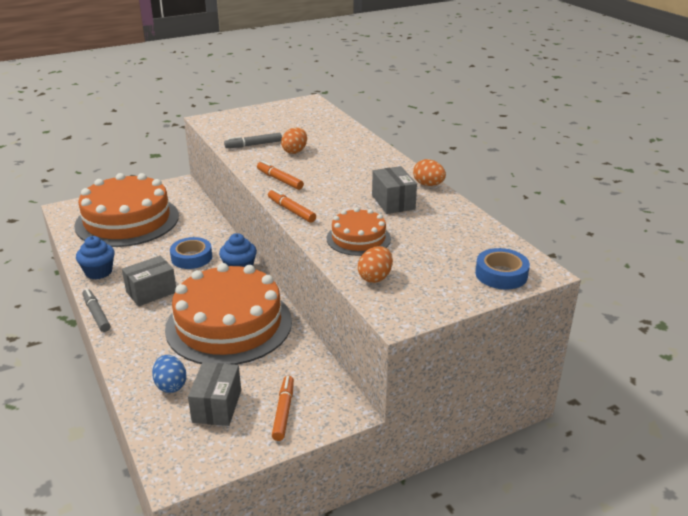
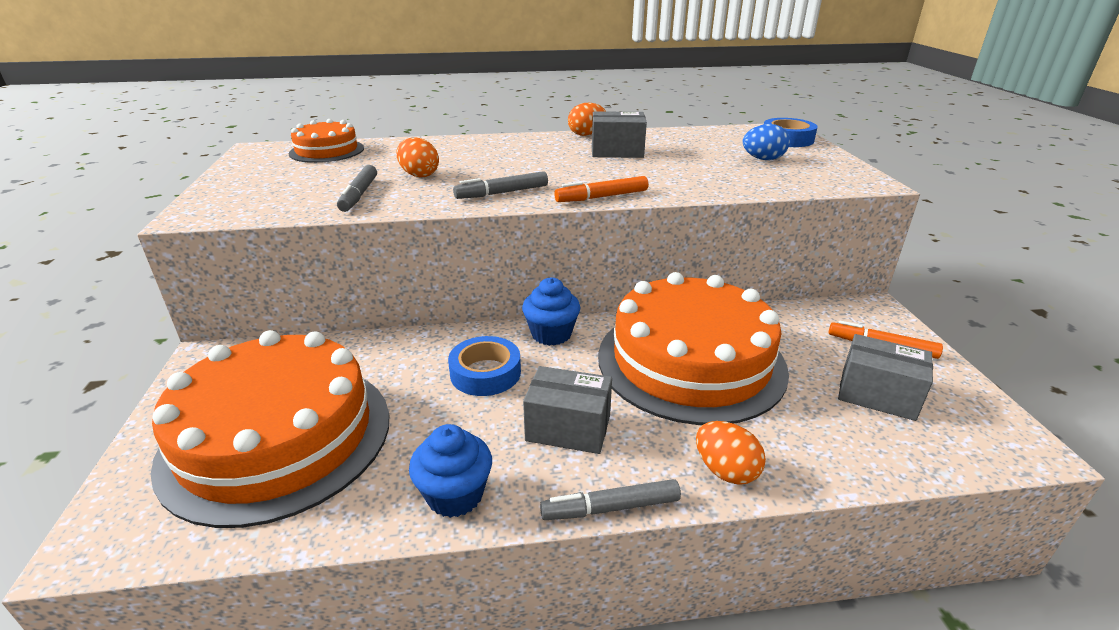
camera: 70 degrees left, 0 degrees up
(151, 292) = (568, 428): grey box -> grey box turned 60 degrees counterclockwise
(171, 385) = (833, 432): blue egg -> blue egg (763, 159)
(279, 180) = (502, 193): orange marker -> grey marker
(358, 238) = (696, 175): orange cake -> orange cake (327, 151)
(375, 277) = (787, 180): orange egg -> orange egg (725, 471)

